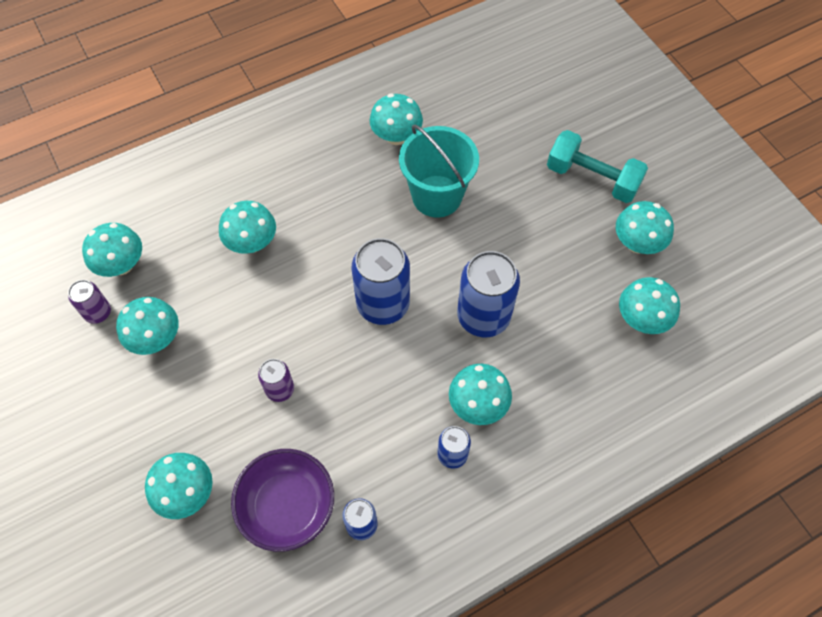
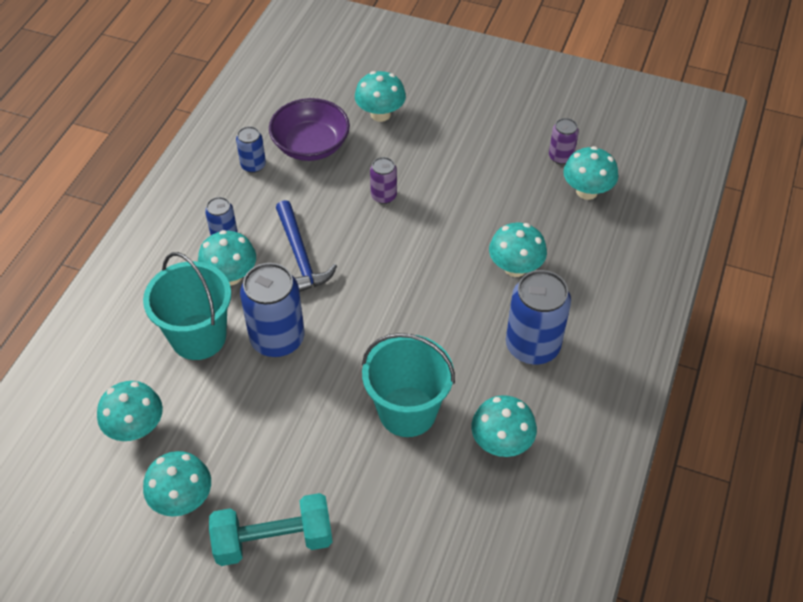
camera: 140 degrees right, 10 degrees down
(156, 338) = (502, 168): turquoise mushroom -> none
(383, 304) = (366, 294): blue can -> blue can (532, 346)
(404, 380) = (300, 257): none -> blue hammer
(544, 364) = (198, 337): none -> turquoise bucket

